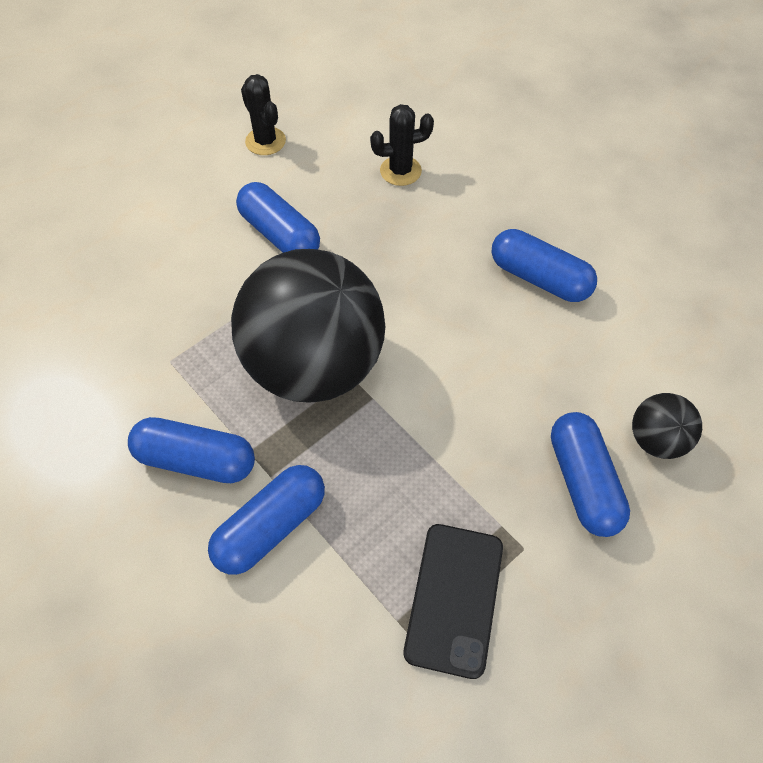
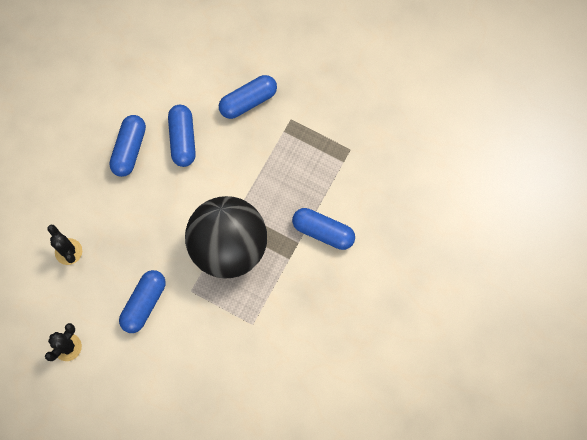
camera: 110 degrees left, 15 degrees up
(196, 460) = (303, 282): blue capsule -> blue capsule (183, 139)
(454, 598) = (325, 141): black phone -> none
(656, 440) = (213, 74): black ball -> none

